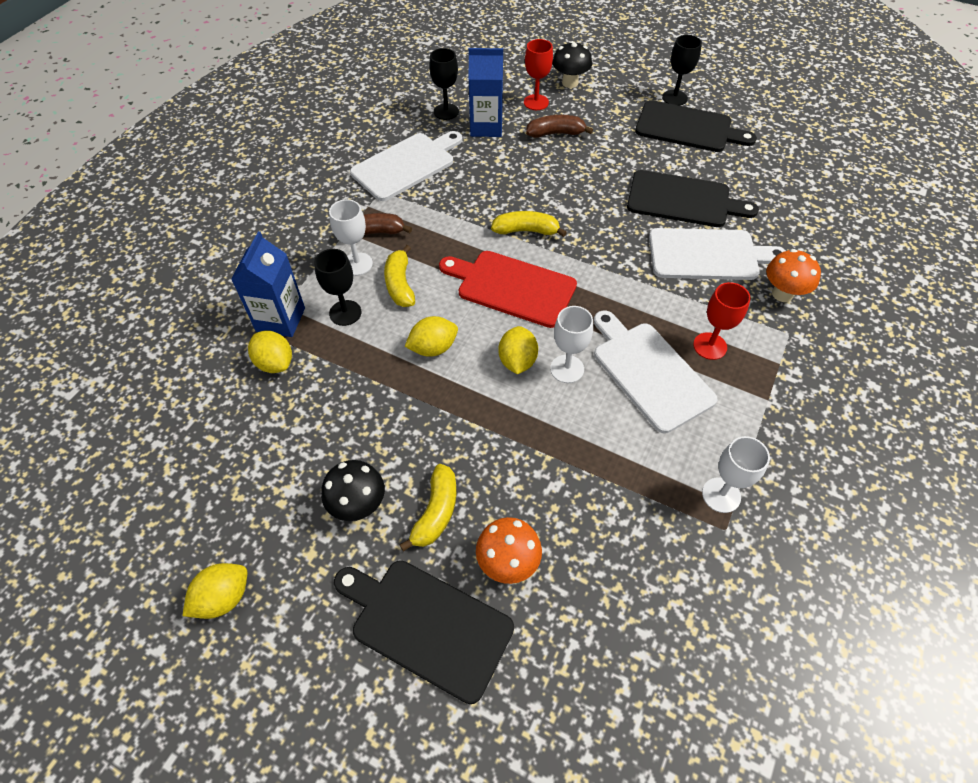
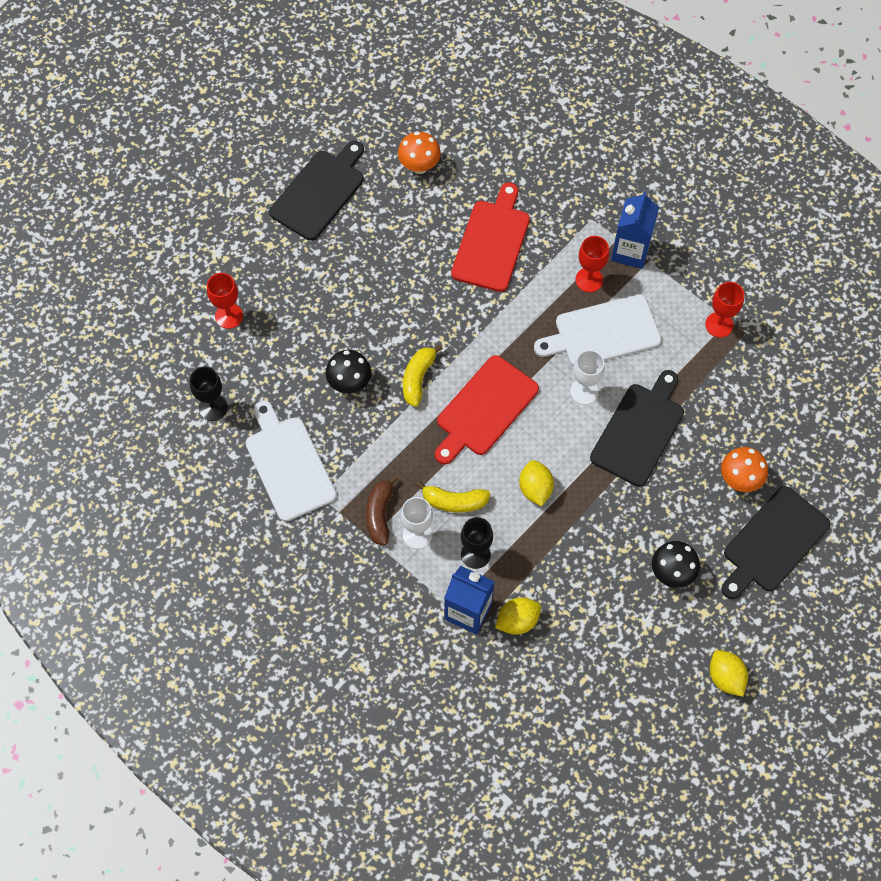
camera: 75 degrees left, 10 degrees up
(436, 512) = (690, 519): yellow banana -> none
(486, 127) = (253, 374): blue carton -> blue carton (630, 251)
(517, 361) = (566, 426): yellow lemon -> none
(555, 133) = (286, 312): brown banana -> none
(570, 83) = (207, 273): black mushroom -> black mushroom (349, 383)
(674, 98) = (269, 186): black goblet -> none
(683, 200) = (419, 235): black cutting board -> black cutting board (639, 431)
(708, 255) = (492, 242): white cutting board -> red cutting board
(721, 495) = (719, 325): white goblet -> red goblet
(782, 294) = (551, 205): orange mushroom -> orange mushroom (419, 166)

